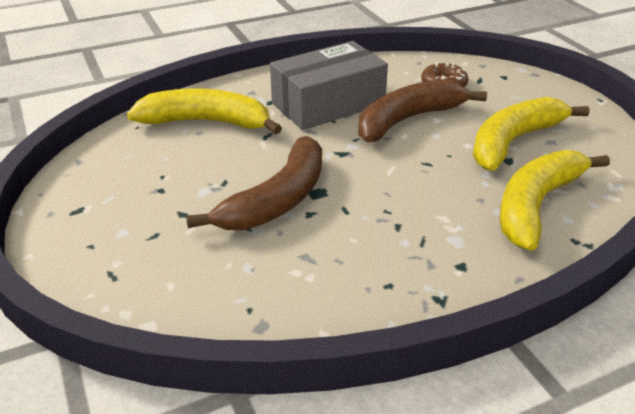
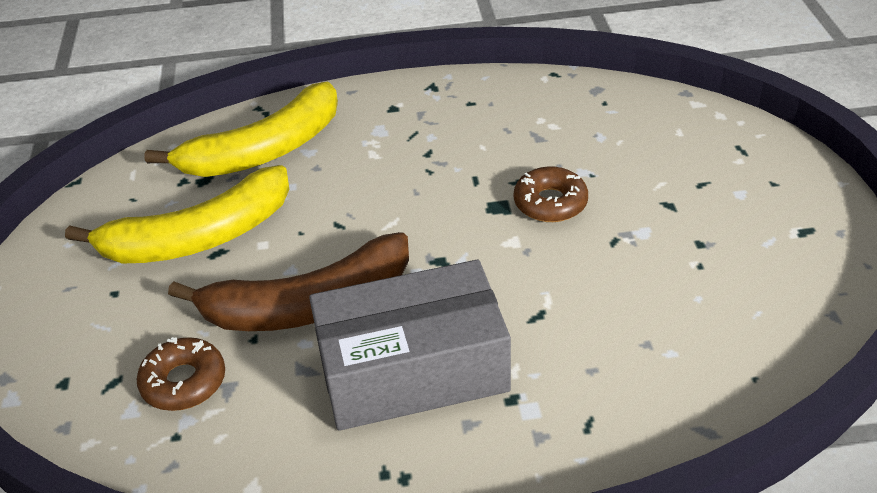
camera: 160 degrees left, 5 degrees up
(206, 122) = (633, 364): yellow banana -> none
(277, 200) = (550, 203): brown banana -> brown donut

